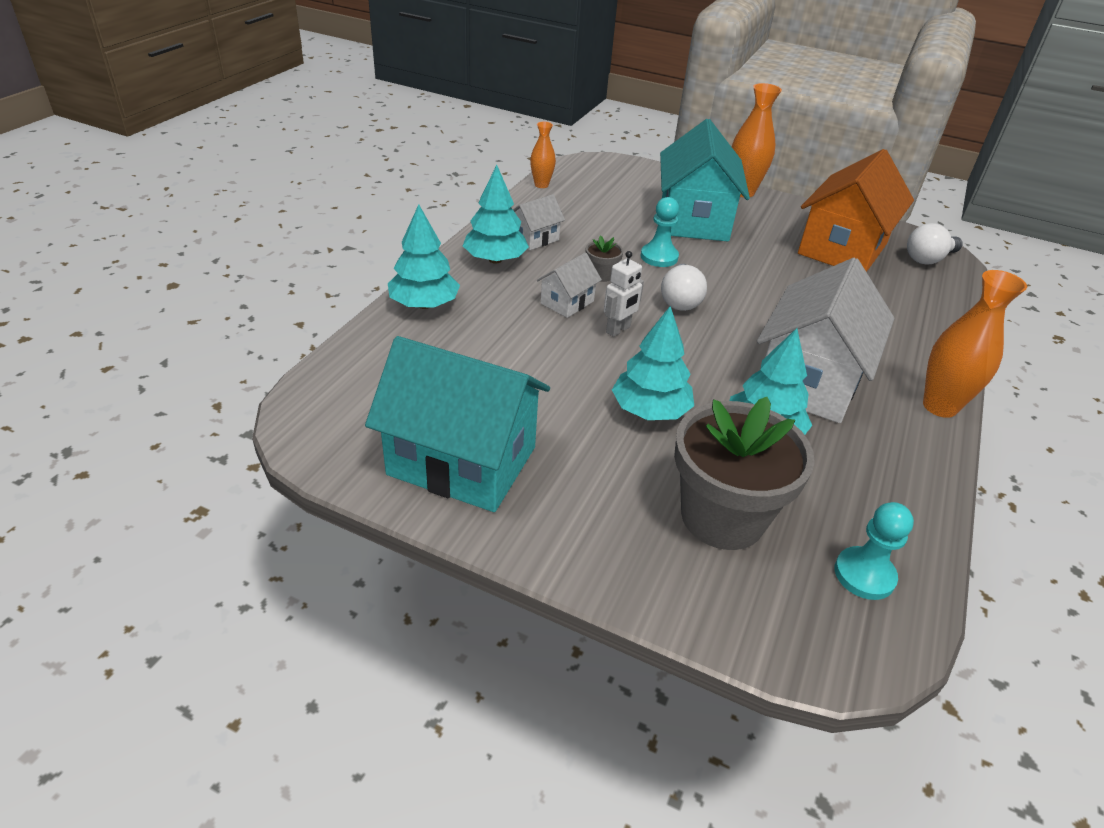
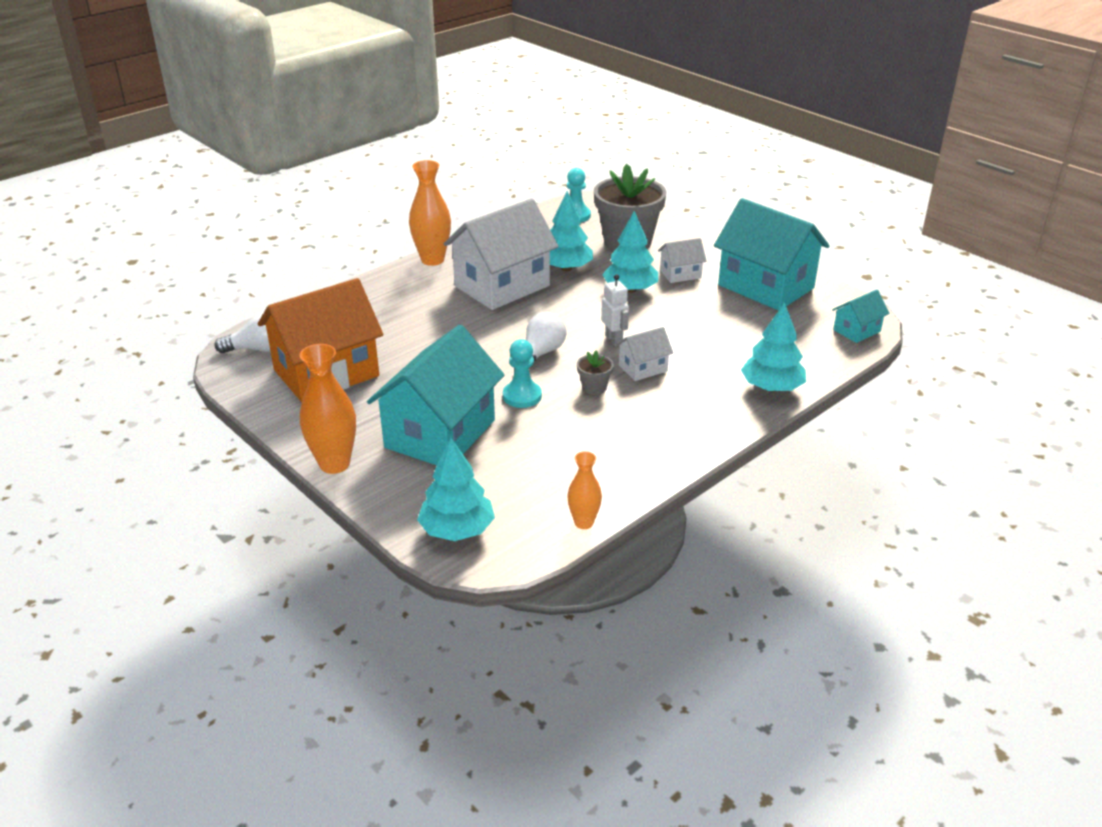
camera: 155 degrees left, 5 degrees down
(322, 402) = (856, 331): none -> turquoise house
(495, 259) = (690, 421): turquoise tree -> turquoise tree (457, 530)
(534, 238) = (637, 440): white house -> white house (680, 274)
(618, 330) = (614, 340): white robot -> white robot turned 90 degrees clockwise

